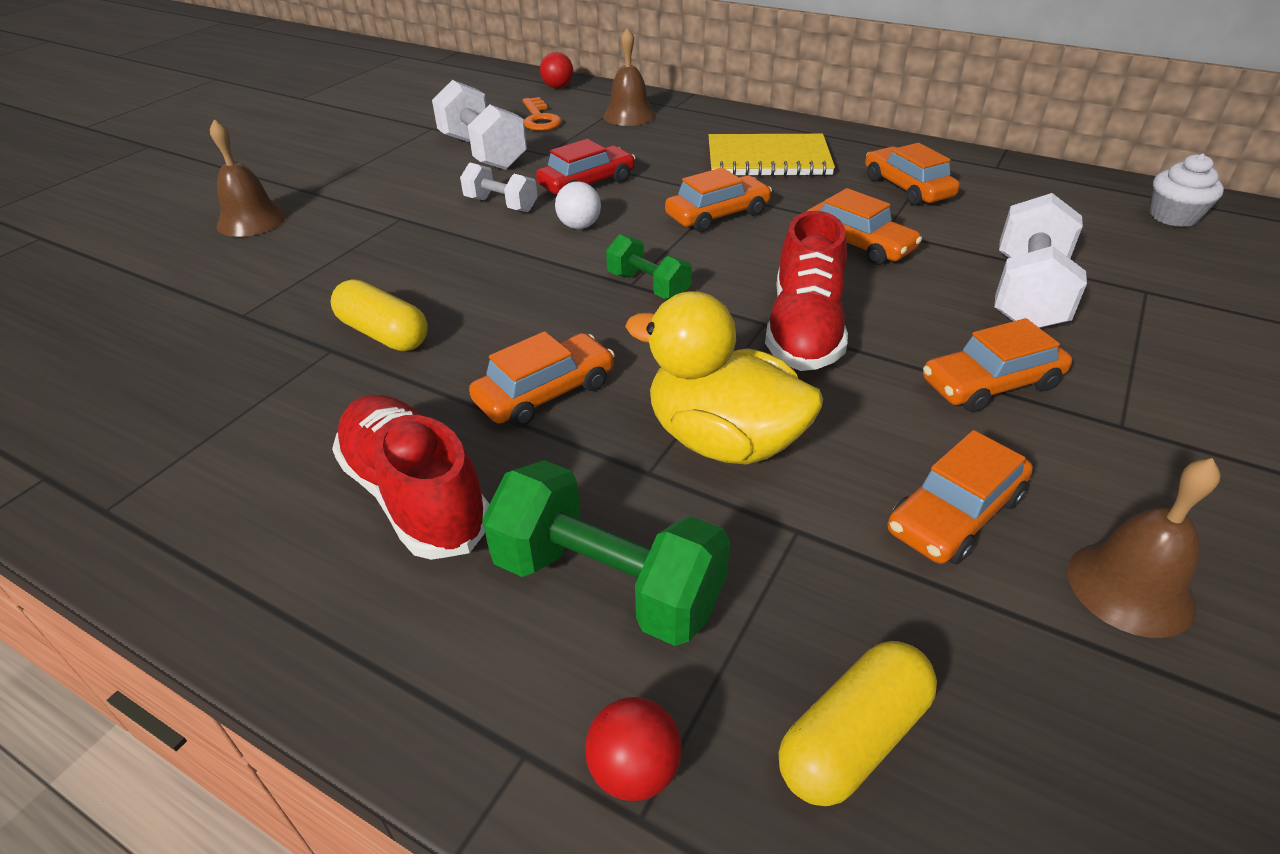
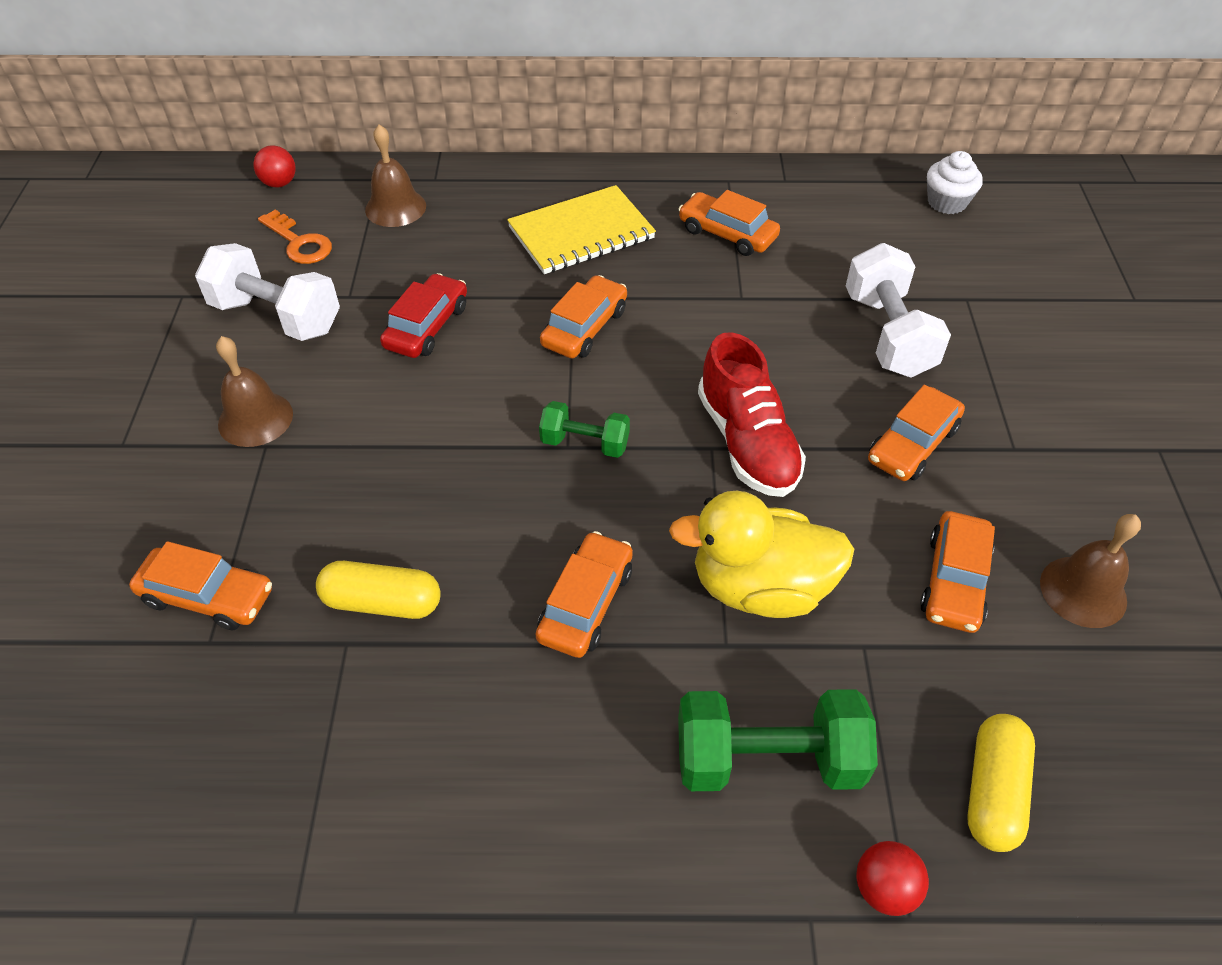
camera: 30 degrees left, 10 degrees up
(251, 220) = (90, 513): brown bell -> brown bell (255, 419)
(415, 496) = (562, 758): red shoe -> none
(501, 205) = (360, 388): white dumbbell -> none
(579, 226) = (464, 389): white ball -> none
(858, 244) = (729, 322): orange car -> orange car (207, 596)

